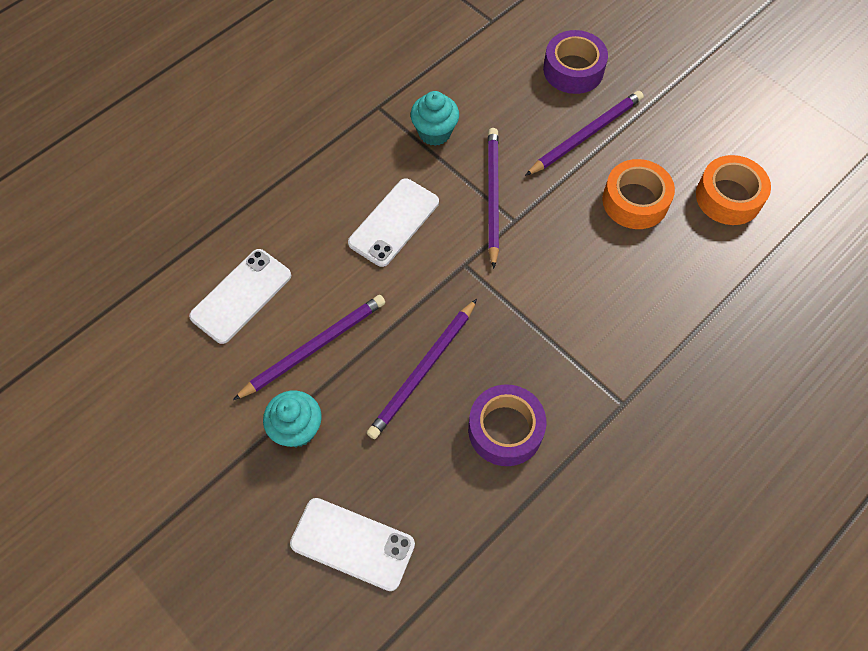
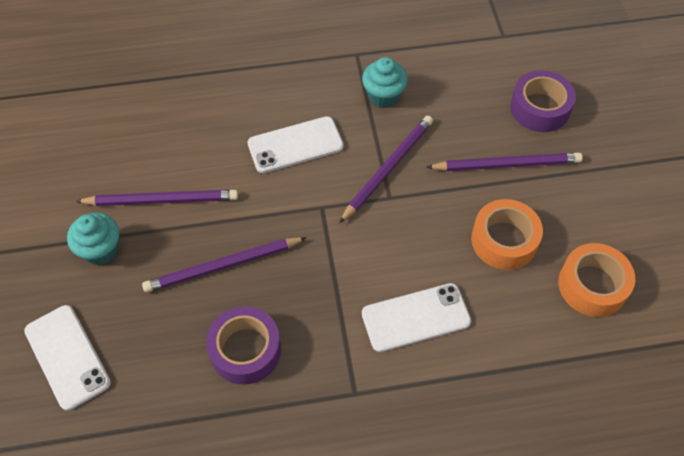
camera: 35 degrees right, 5 degrees down
(241, 296) = (144, 134): white phone -> white phone (415, 317)

